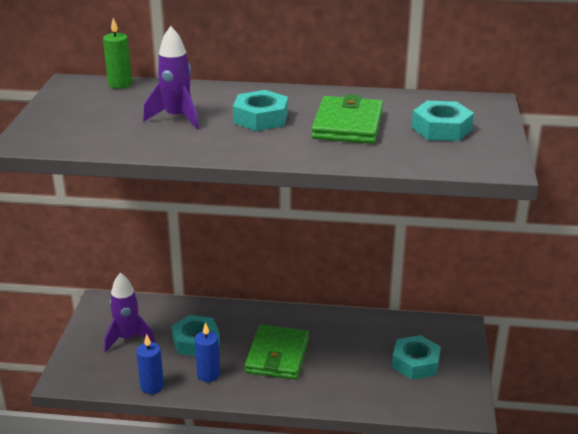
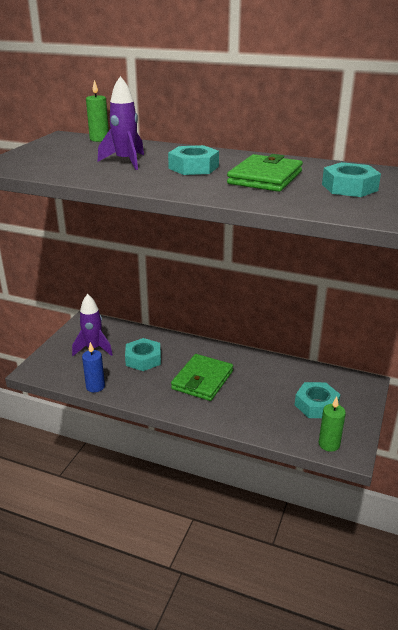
camera: 15 degrees right, 0 degrees up
(208, 375) = (142, 385): blue candle -> none
(443, 405) = (329, 444): none -> green candle

